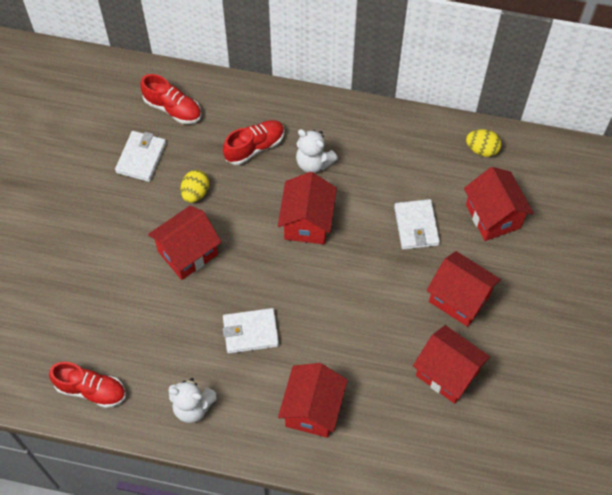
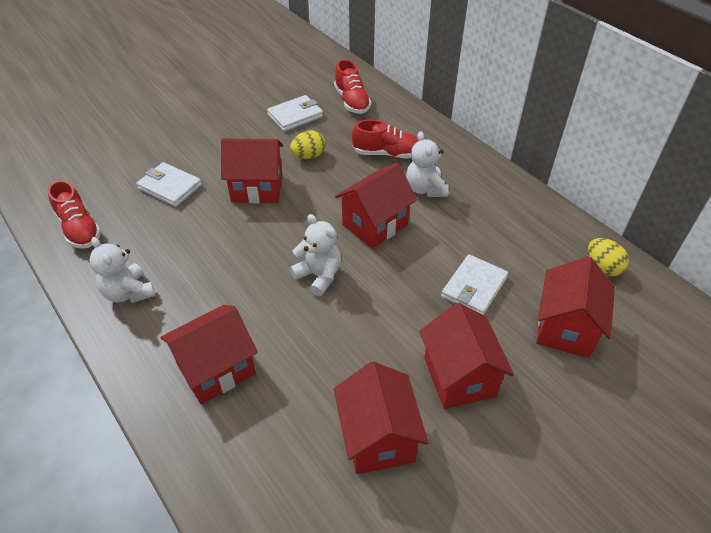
camera: 40 degrees right, 15 degrees down
(250, 332) = (238, 271): white wallet -> white wallet (170, 187)
(309, 293) = (319, 276): none -> white teddy bear

